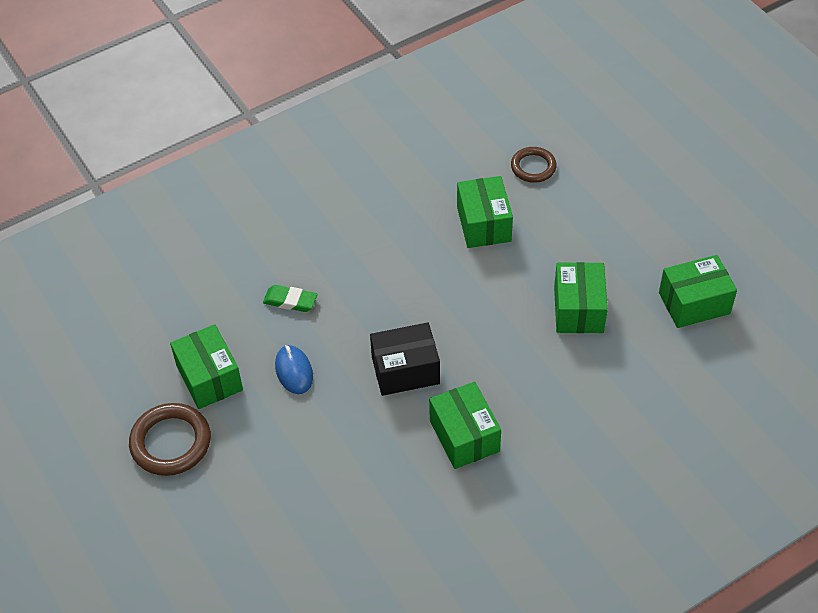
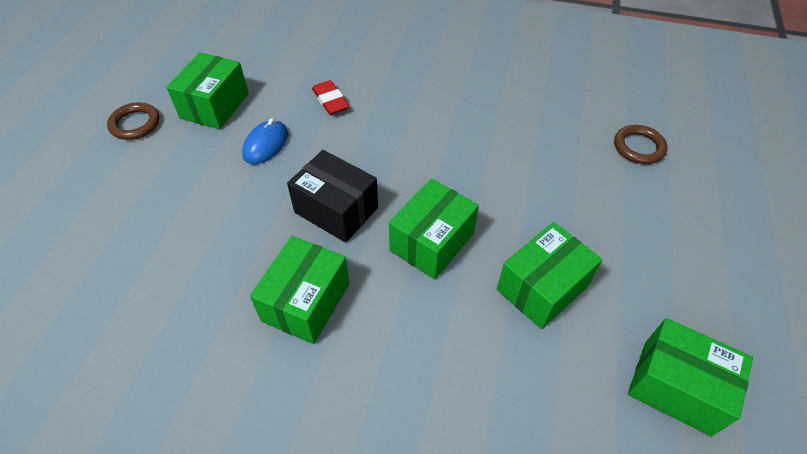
camera: 45 degrees right, 0 degrees up
(171, 442) = (135, 124): brown ring -> brown ring, size x0.64
(290, 301) = (330, 101): green eraser -> red eraser
(483, 224) = (541, 156): green box -> green box (432, 242)

